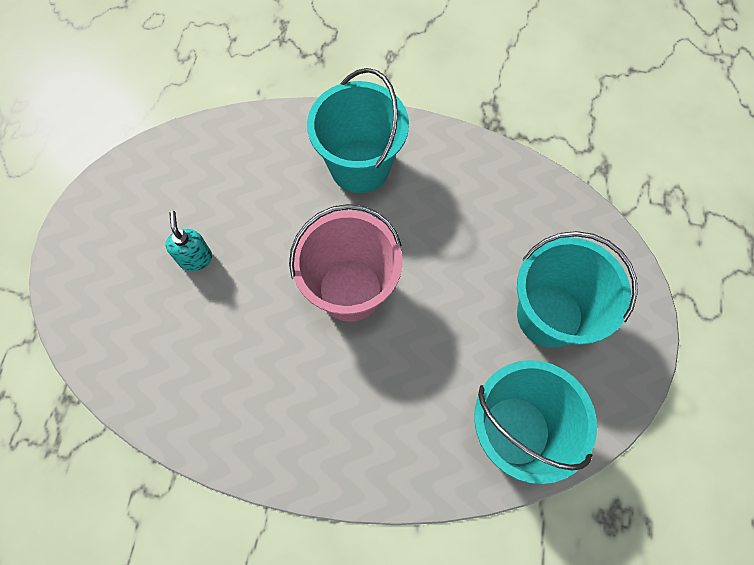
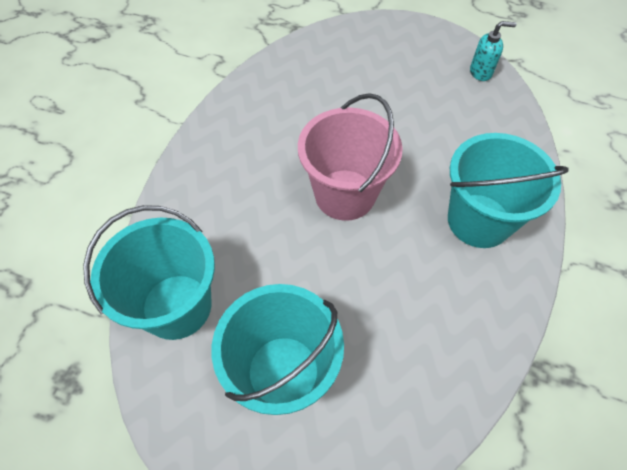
camera: 100 degrees right, 10 degrees down
(195, 258) = (391, 94): turquoise soap dispenser -> turquoise soap dispenser (481, 72)

